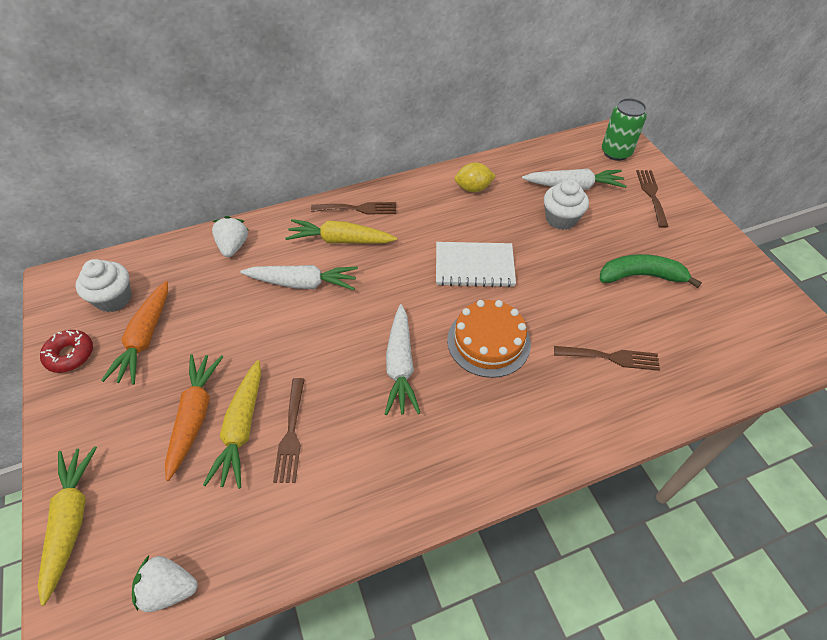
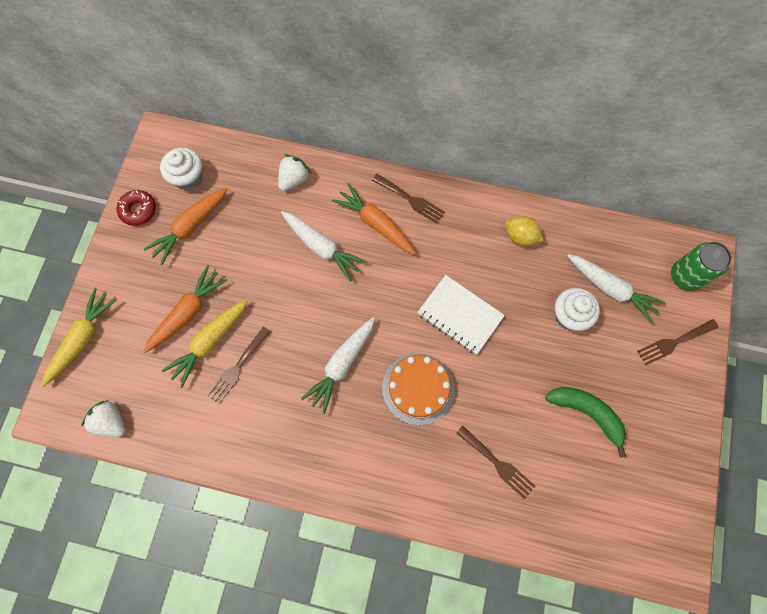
camera: 35 degrees right, 20 degrees up
(340, 240) = (375, 223): yellow carrot -> orange carrot
(651, 195) = (674, 342): brown fork -> brown fork turned 150 degrees counterclockwise

